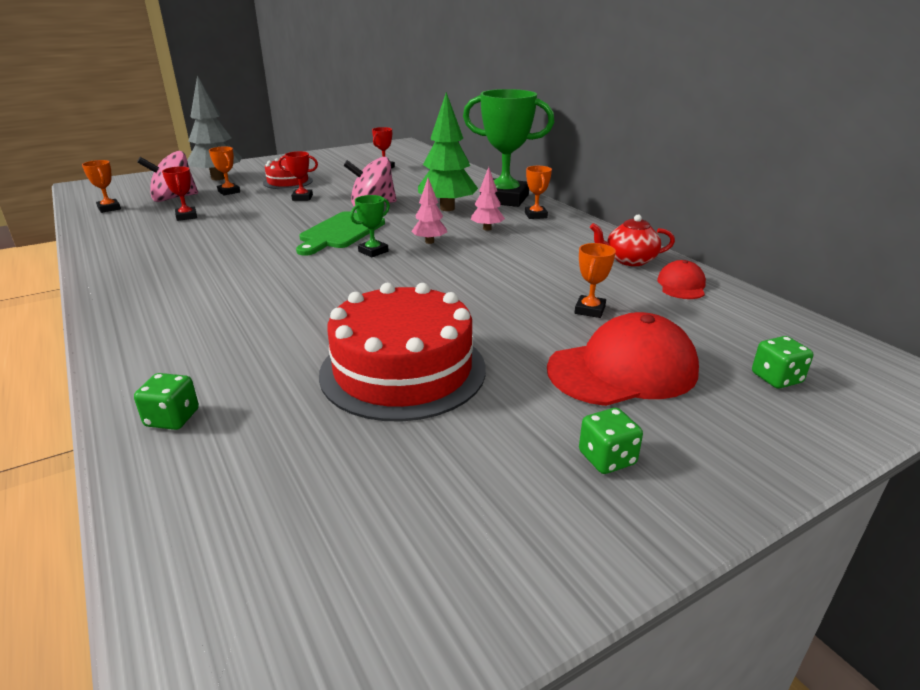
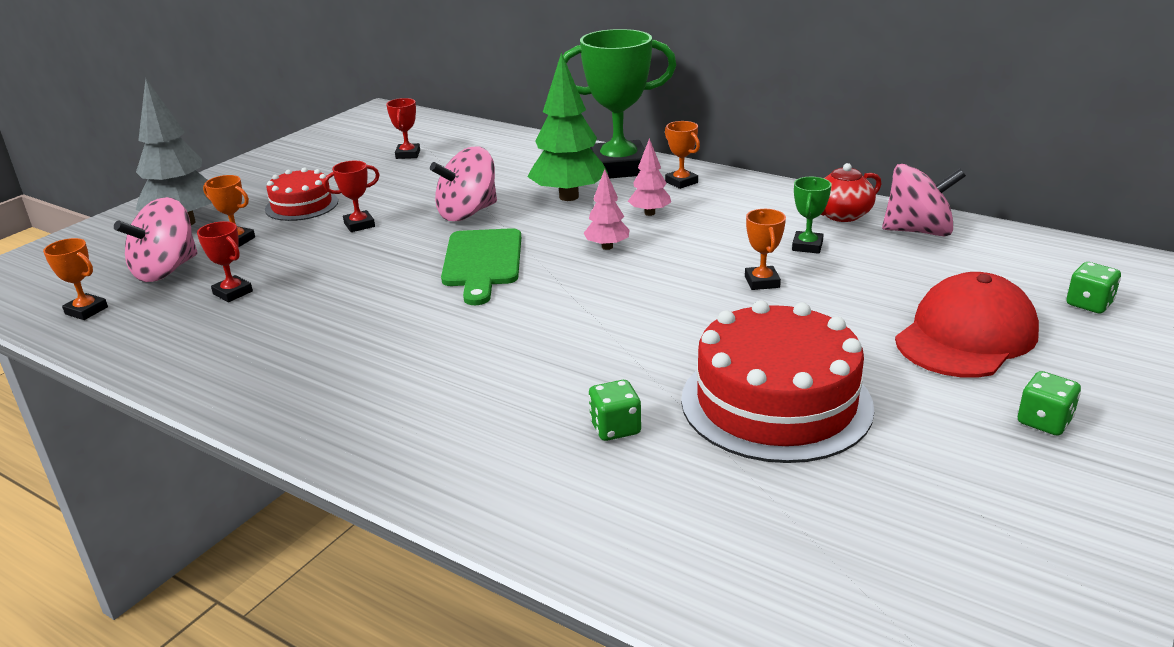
camera: 25 degrees left, 0 degrees up
(172, 418) = (616, 534): green dice -> green dice (615, 428)
(373, 251) = (558, 277): green trophy -> green trophy (807, 246)
(589, 310) = (868, 283): orange trophy -> orange trophy (762, 282)
(681, 285) = (918, 231): red cap -> pink spinning top

